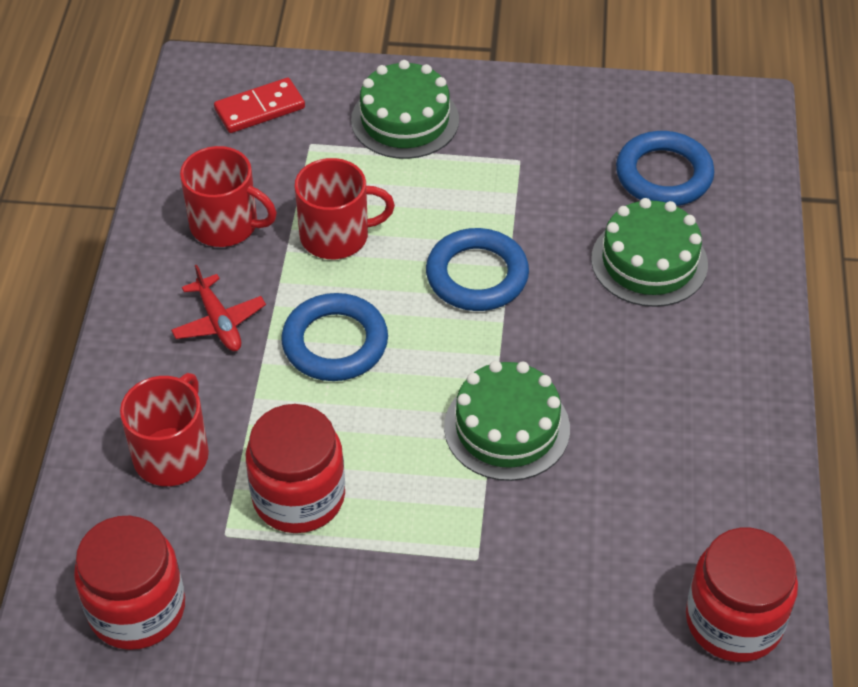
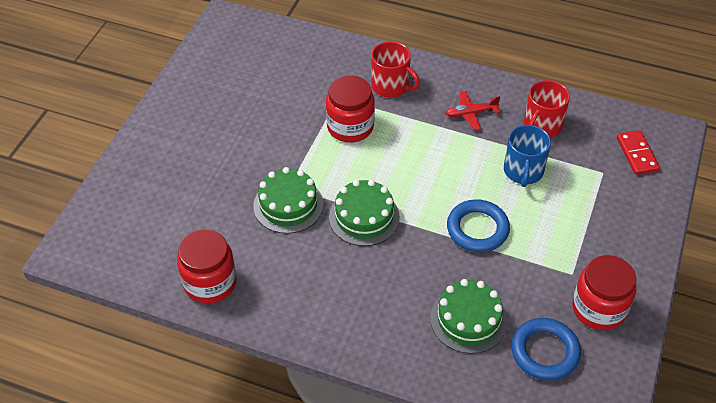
camera: 105 degrees right, 0 degrees up
(137, 609) = (310, 65): red jar -> red jar (598, 308)
(335, 343) = (443, 157): blue ring -> none
(336, 236) = (523, 171): red mug -> blue mug
(405, 120) = (618, 222): green cake -> green cake (288, 205)

